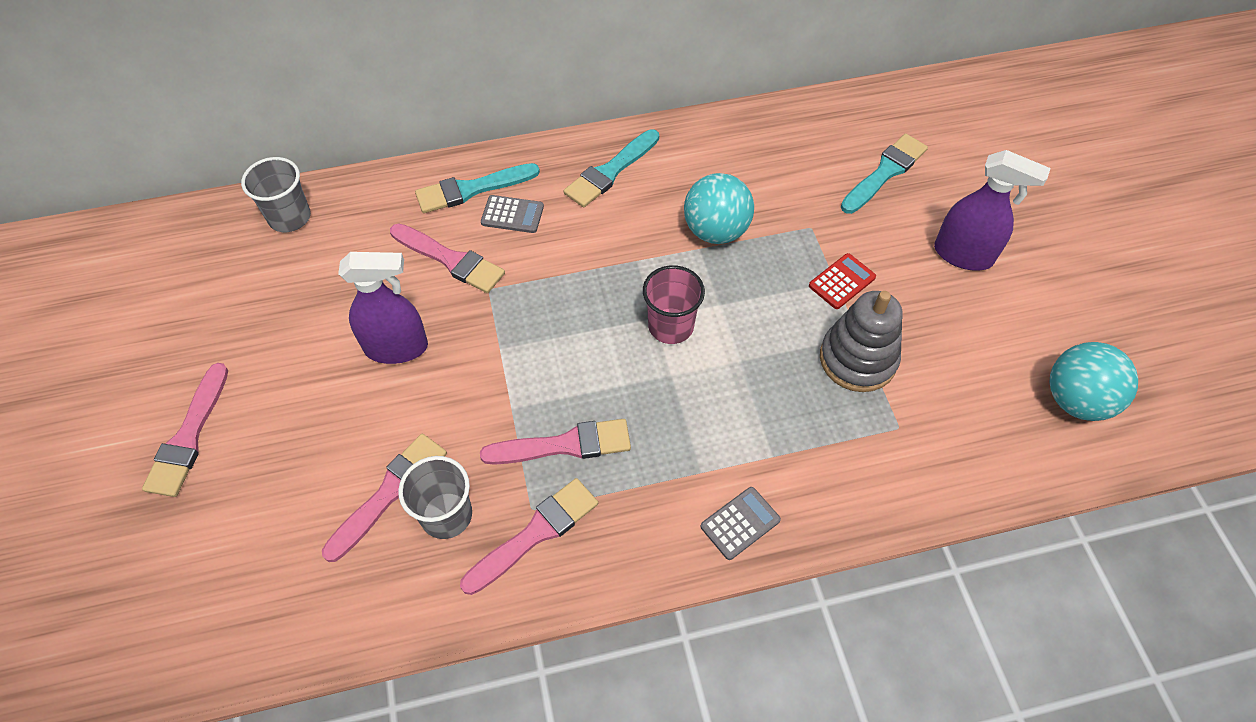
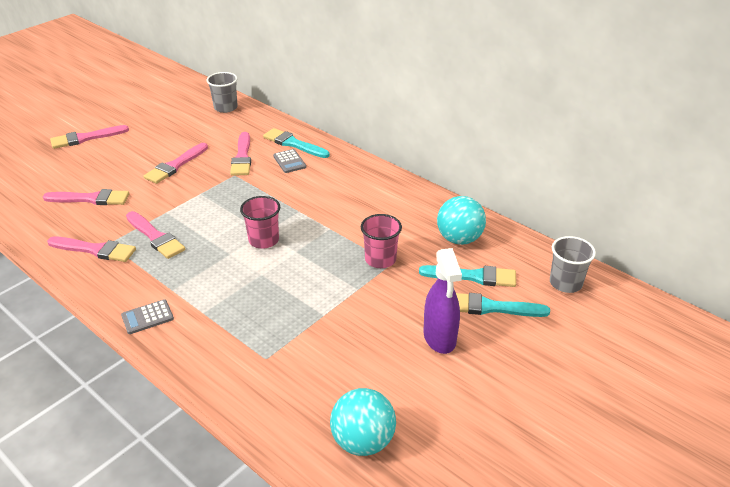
camera: 55 degrees right, 20 degrees down
(397, 347) = (175, 165): purple spray bottle -> pink brush
(446, 515) = (89, 219): grey cup -> grey cup (565, 283)
(610, 171) = (353, 178): turquoise brush -> turquoise brush (491, 307)
(716, 231) = (349, 229): turquoise ball -> turquoise ball (459, 239)
(740, 523) = (147, 317): grey calculator -> grey calculator turned 135 degrees clockwise
(797, 233) = (380, 259): none -> pink cup
(842, 281) = (360, 291): red calculator -> none
(857, 359) = (304, 320): grey stacking toy -> none

